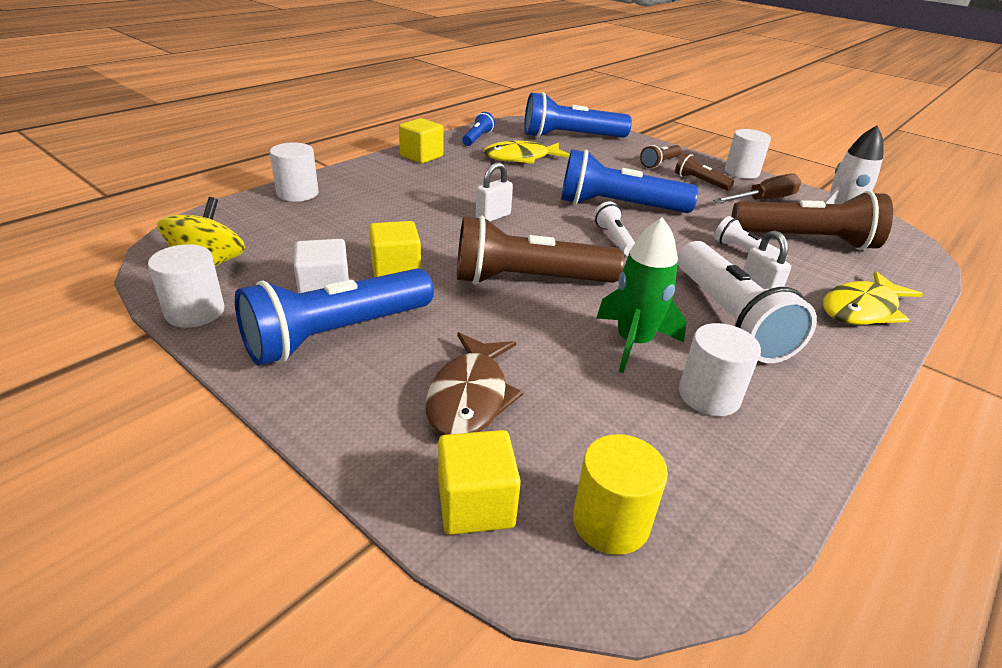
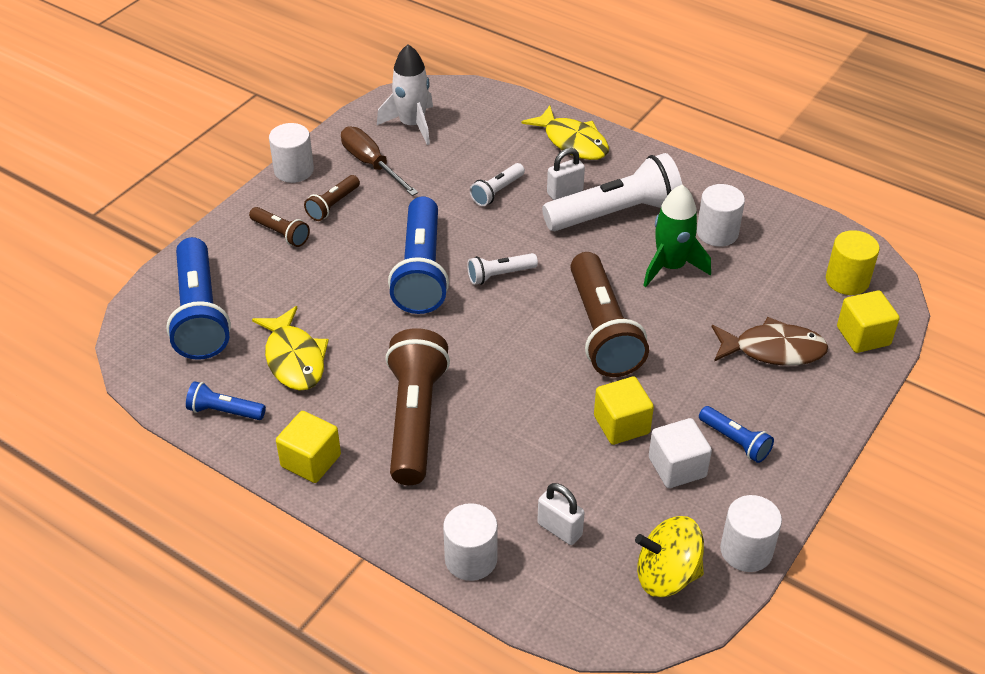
camera: 95 degrees left, 10 degrees up
(337, 334) = (735, 441): blue flashlight -> blue flashlight, size x0.48
(493, 216) = (478, 368): white padlock -> white padlock (559, 529)
(805, 240) = (459, 151): brown flashlight -> brown flashlight (415, 420)

